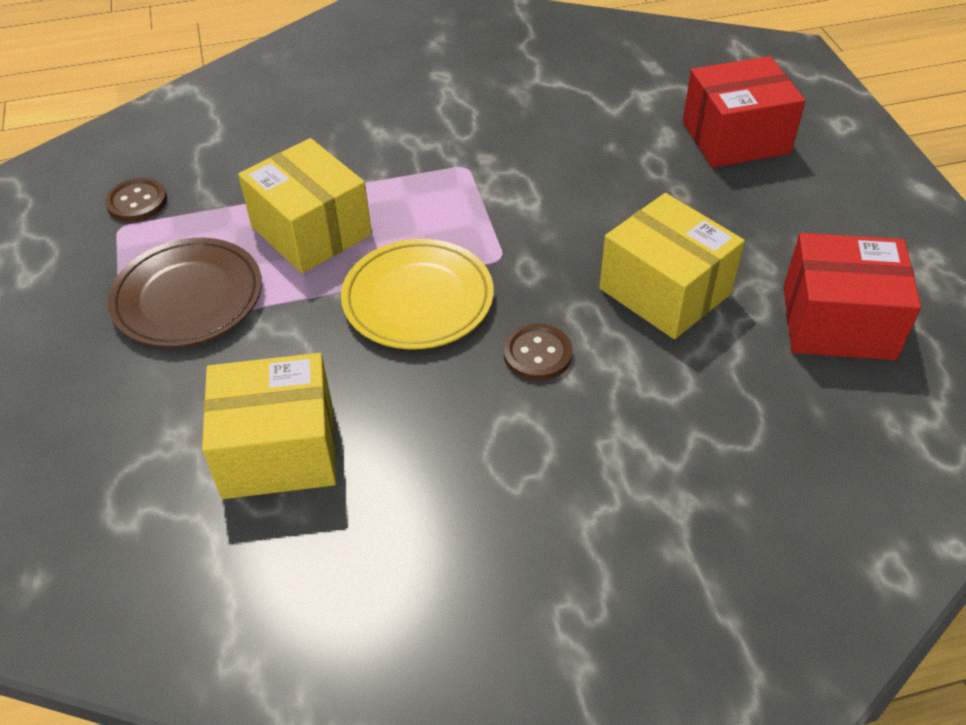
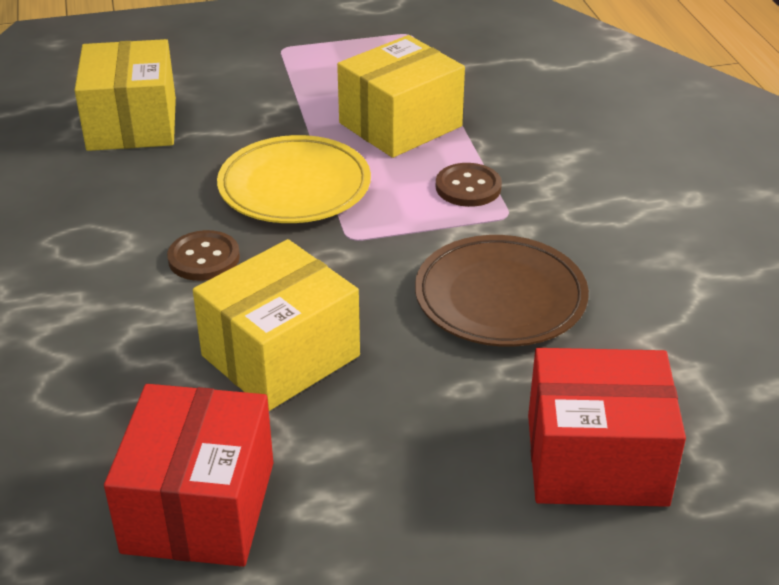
camera: 90 degrees right, 10 degrees down
(137, 202) = (444, 38): brown button -> brown button (468, 187)
(188, 298) = (315, 72): brown plate -> brown plate (500, 297)
(735, 137) = (596, 459): red box -> red box turned 75 degrees counterclockwise

